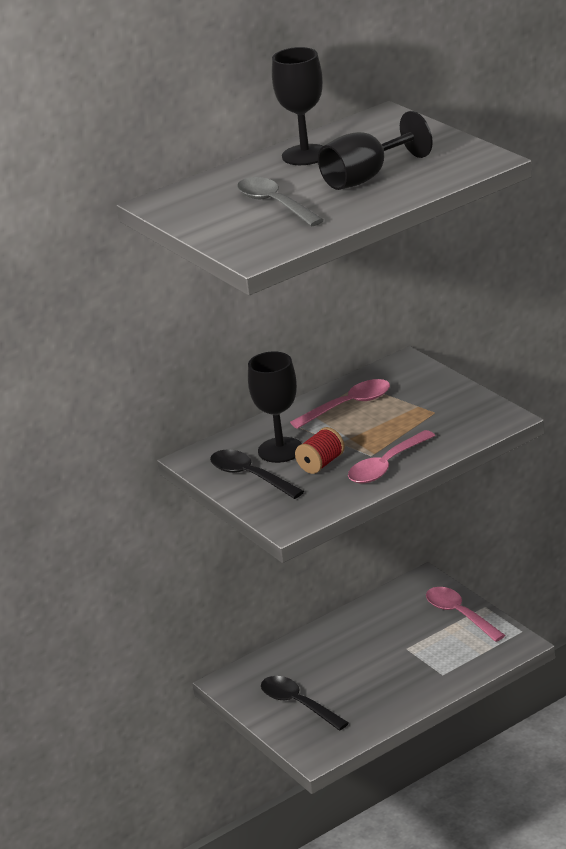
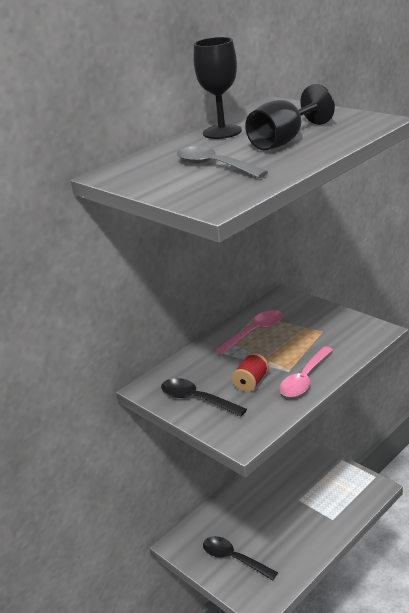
camera: 10 degrees left, 0 degrees up
(280, 450) = (214, 374): black goblet -> none
(459, 614) = (327, 468): pink spoon -> none

